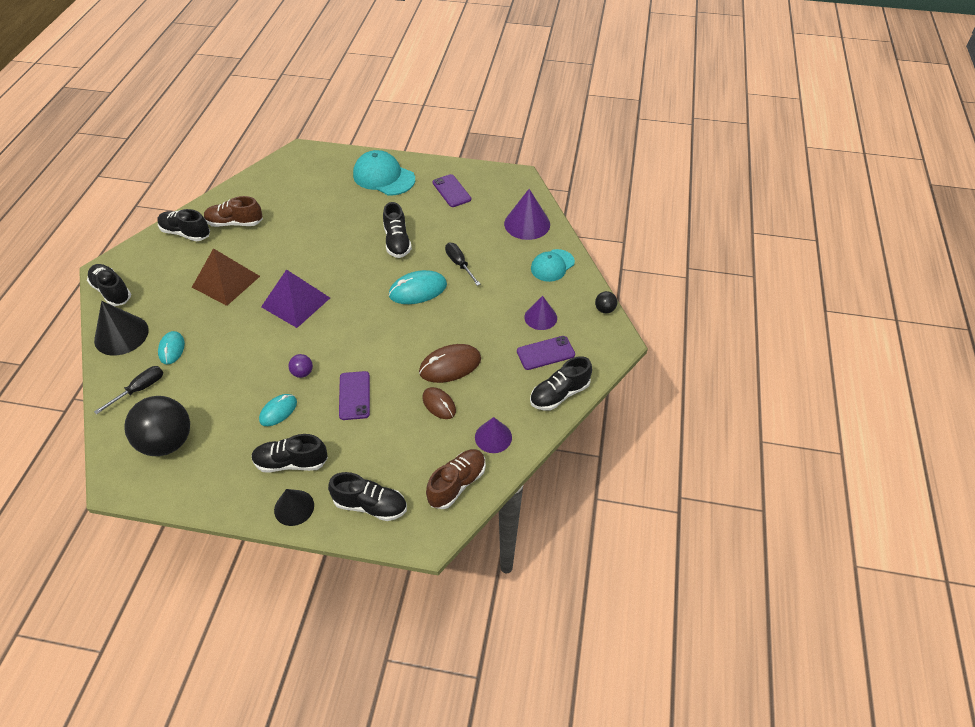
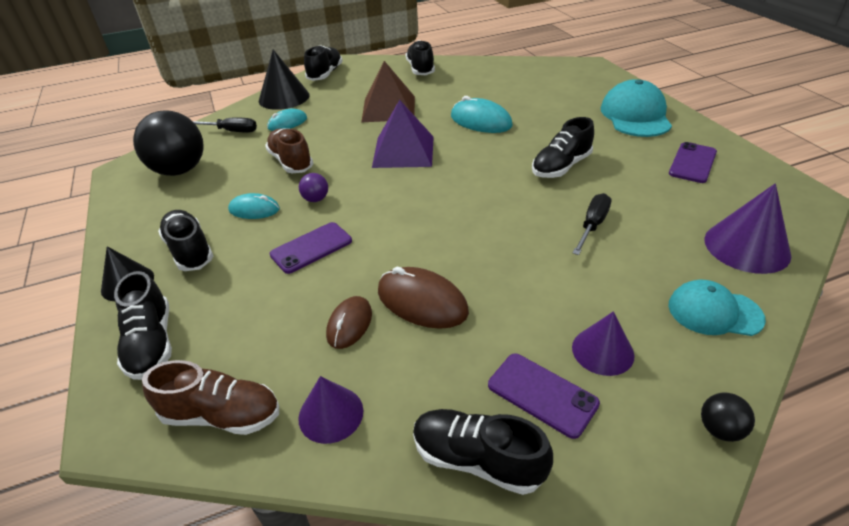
camera: 60 degrees right, 10 degrees down
(235, 223) = (460, 81): brown shoe -> brown shoe (291, 162)
(418, 290) = (511, 215): turquoise mouse -> turquoise mouse (481, 121)

